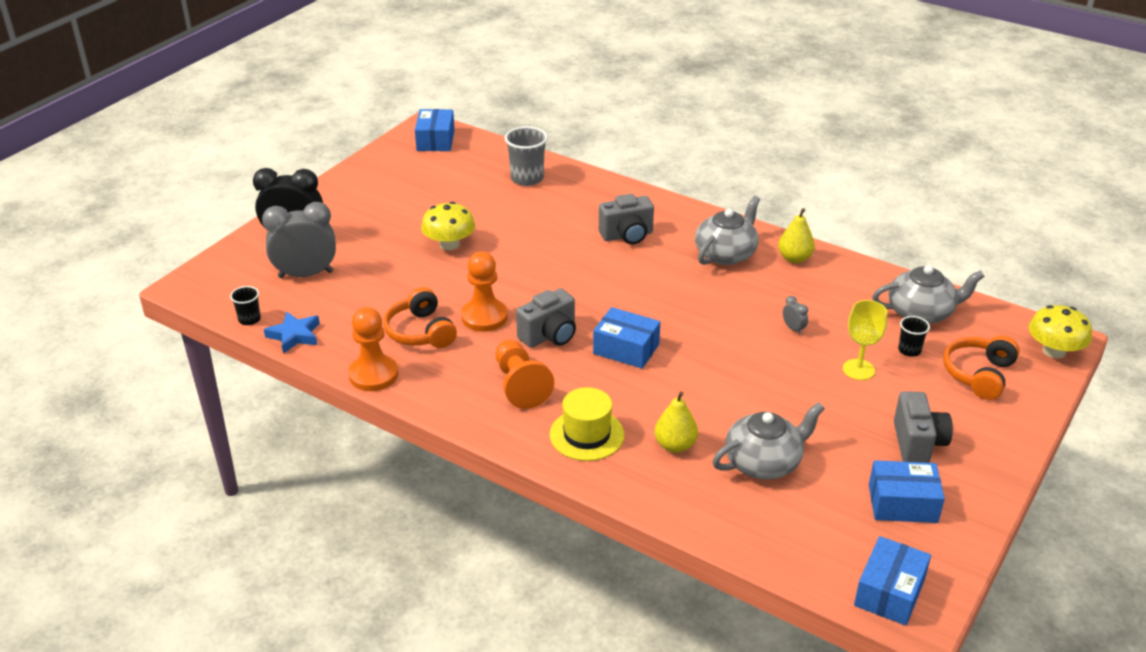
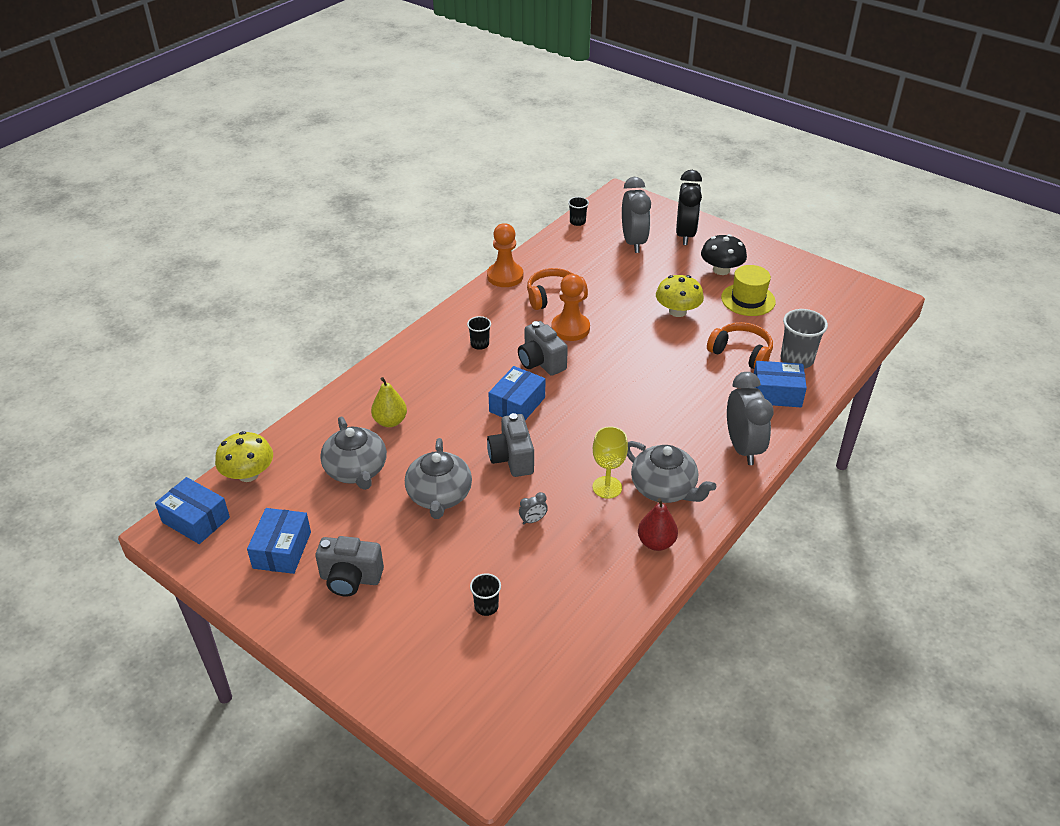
camera: 95 degrees right, 5 degrees up
(294, 335) = (556, 241): blue star -> none
(370, 215) = (721, 270): none -> black mushroom
(435, 140) = (861, 304): blue box -> blue box (776, 393)
(520, 385) = (480, 344): orange pawn -> black cup
(587, 435) = (414, 375): yellow hat -> yellow hat (748, 299)
(627, 235) = (696, 420): grey camera -> grey camera (512, 458)
(660, 212) = (743, 448): none -> grey clock
(794, 258) = (656, 542): yellow pear -> red pear
(858, 369) = (462, 558): yellow goblet -> yellow goblet (607, 487)
(921, 312) = (549, 634): grey teapot -> grey teapot (439, 496)
(979, 374) = (437, 657): orange headphones -> orange headphones (741, 353)
(1054, 351) = (464, 746): yellow mushroom -> yellow mushroom (248, 474)

